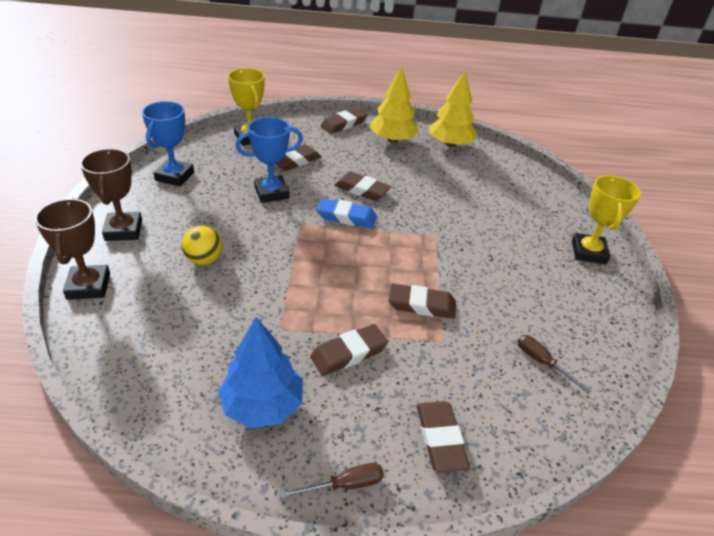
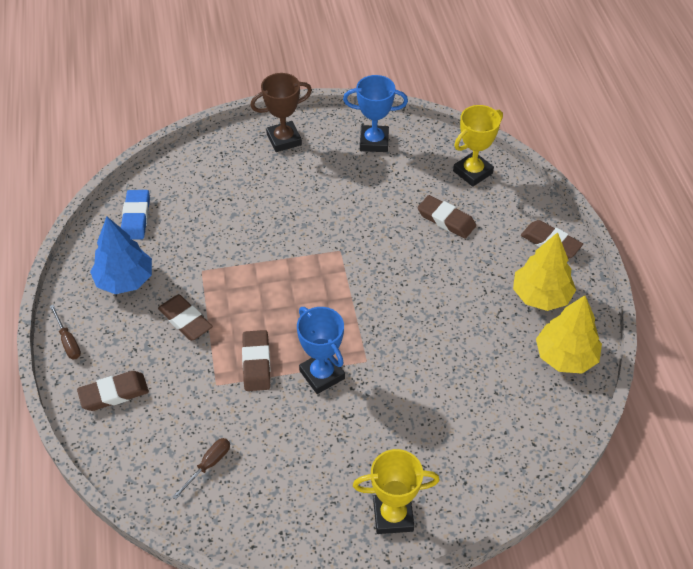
camera: 80 degrees right, 10 degrees up
(89, 286) = (213, 147): brown trophy -> none
(204, 260) = (265, 200): yellow ball -> none
(271, 193) = (380, 216): blue trophy -> blue trophy (322, 375)
(346, 217) = (366, 283): blue eraser -> blue eraser (136, 217)
(362, 190) = (419, 286): brown eraser -> none

